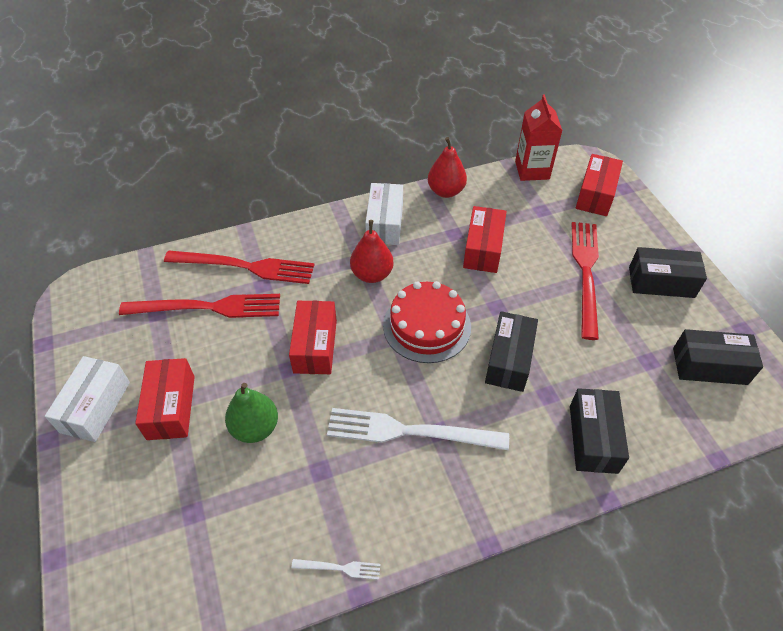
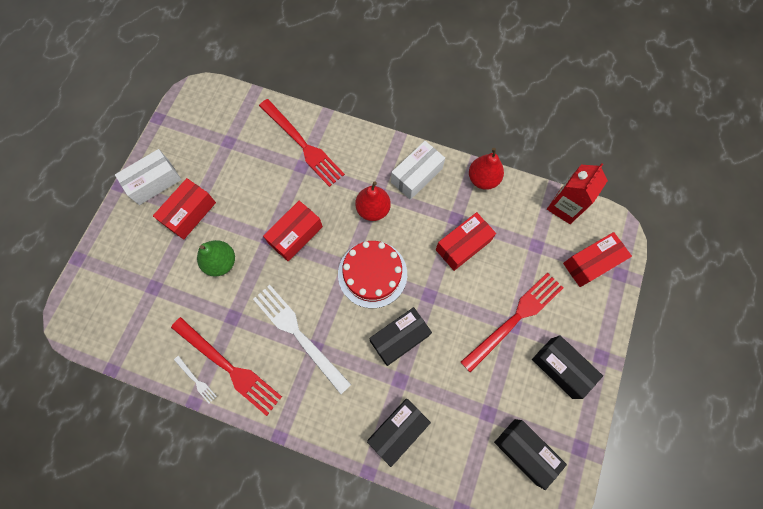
camera: 40 degrees right, 20 degrees up
(207, 307) = (258, 159): red fork -> red fork (228, 367)

